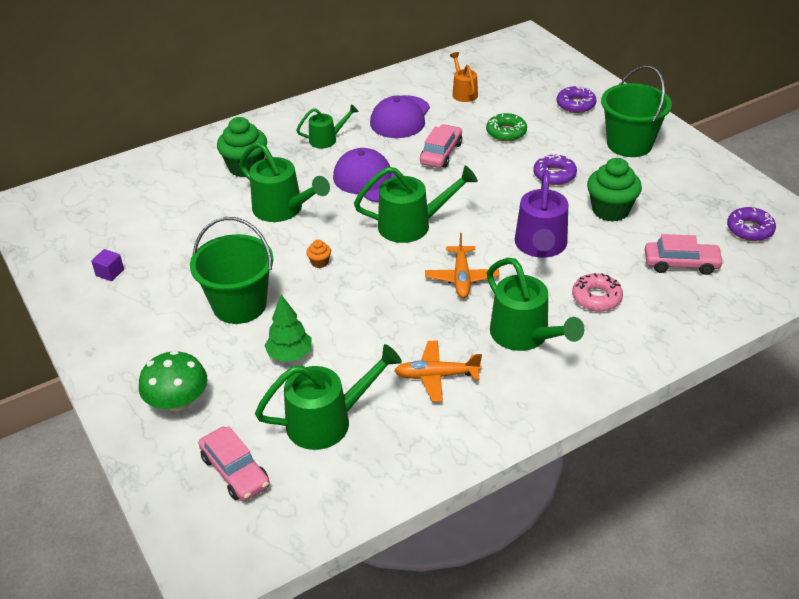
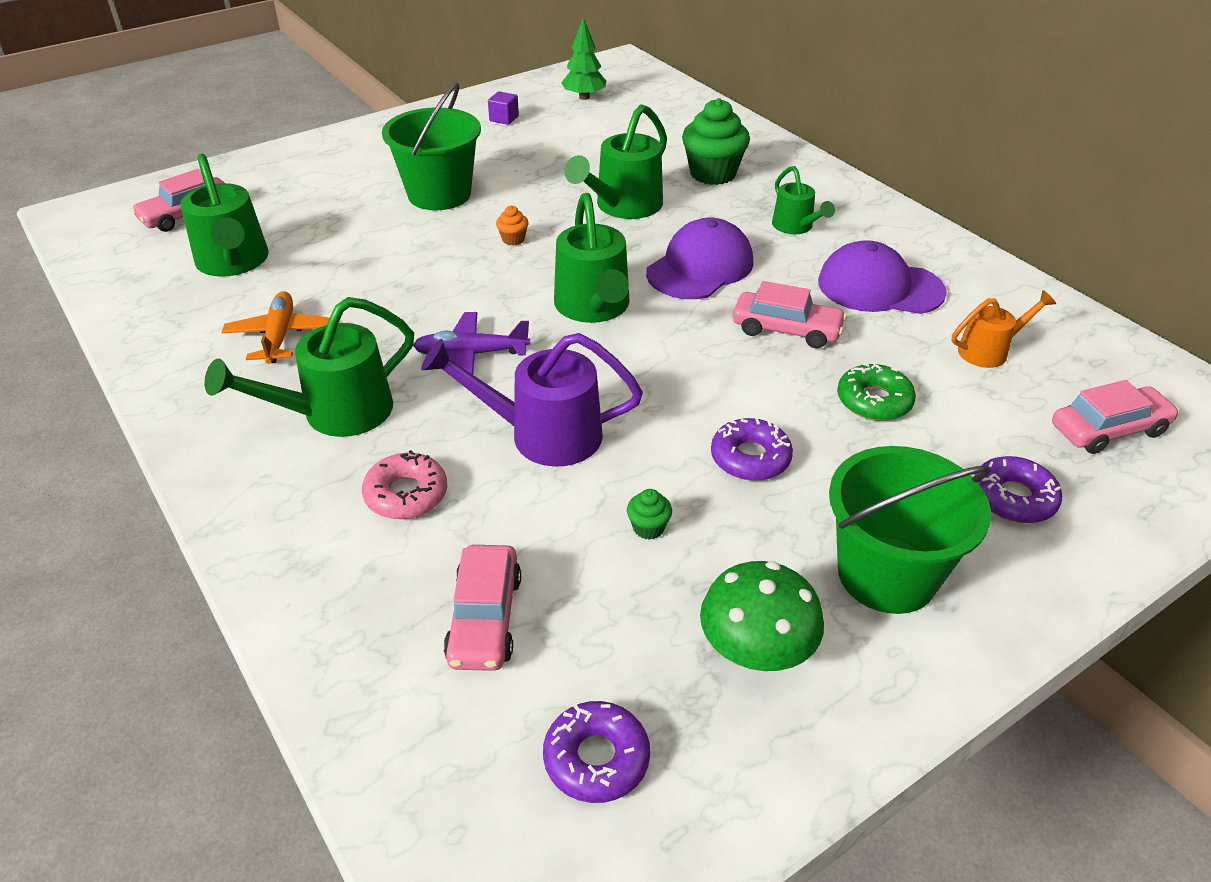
camera: 85 degrees right, 0 degrees up
(178, 401) = (297, 175): green mushroom -> green mushroom (756, 649)
(290, 355) = (348, 231): green tree -> green tree (584, 97)
(461, 278) = (471, 354): orange plane -> purple plane
(526, 72) = (1108, 430): none -> pink car
(610, 210) = (648, 528): green cupcake -> green cupcake, size x0.44

